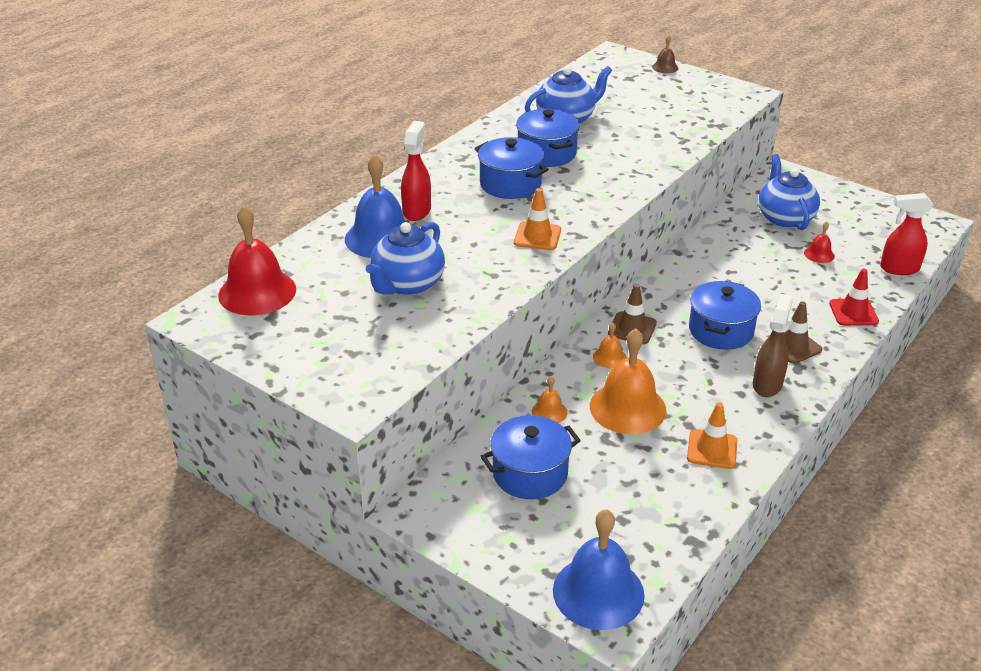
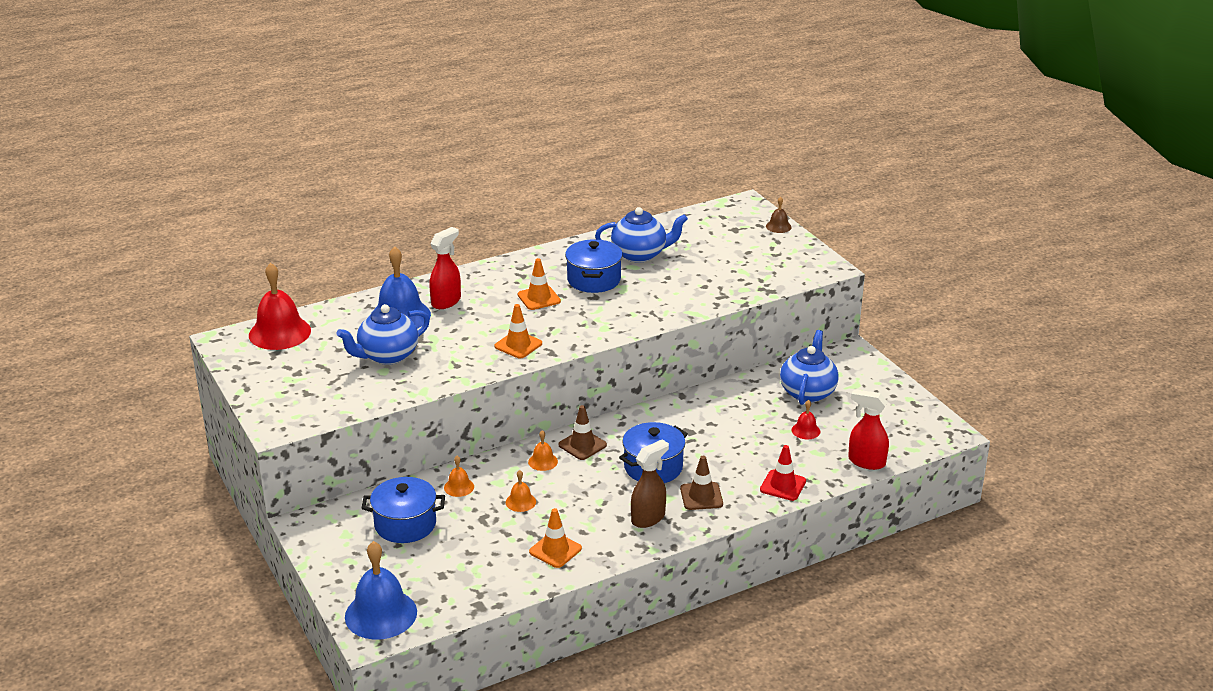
camera: 25 degrees right, 5 degrees down
(510, 184) = (539, 298): blue pot -> orange traffic cone
(627, 407) = (520, 502): orange bell -> orange bell, size x0.47

